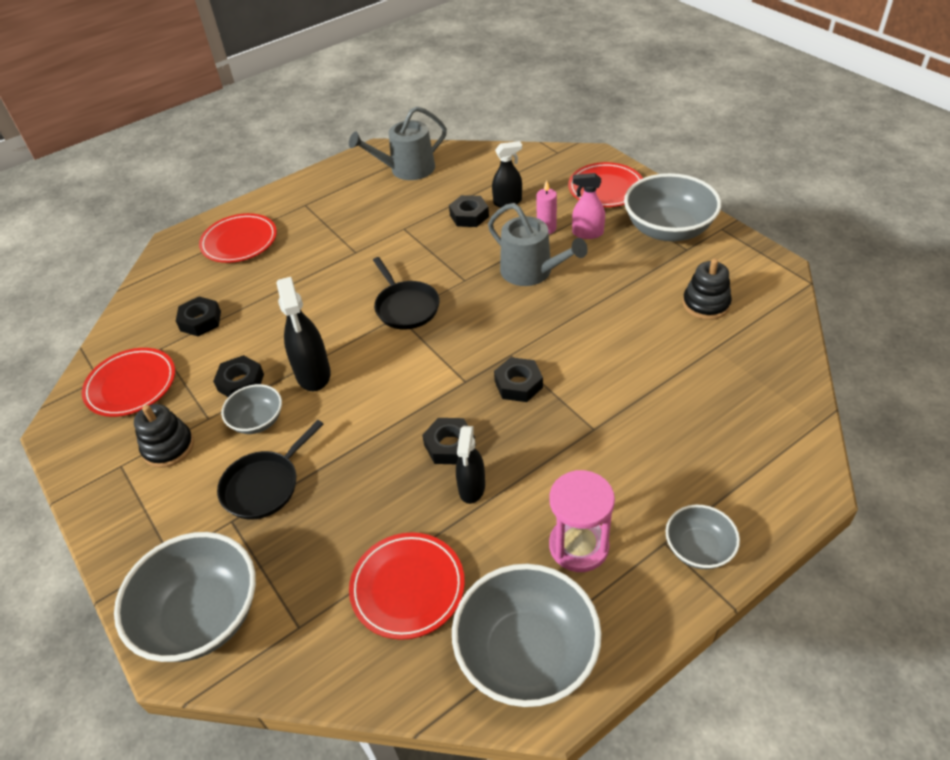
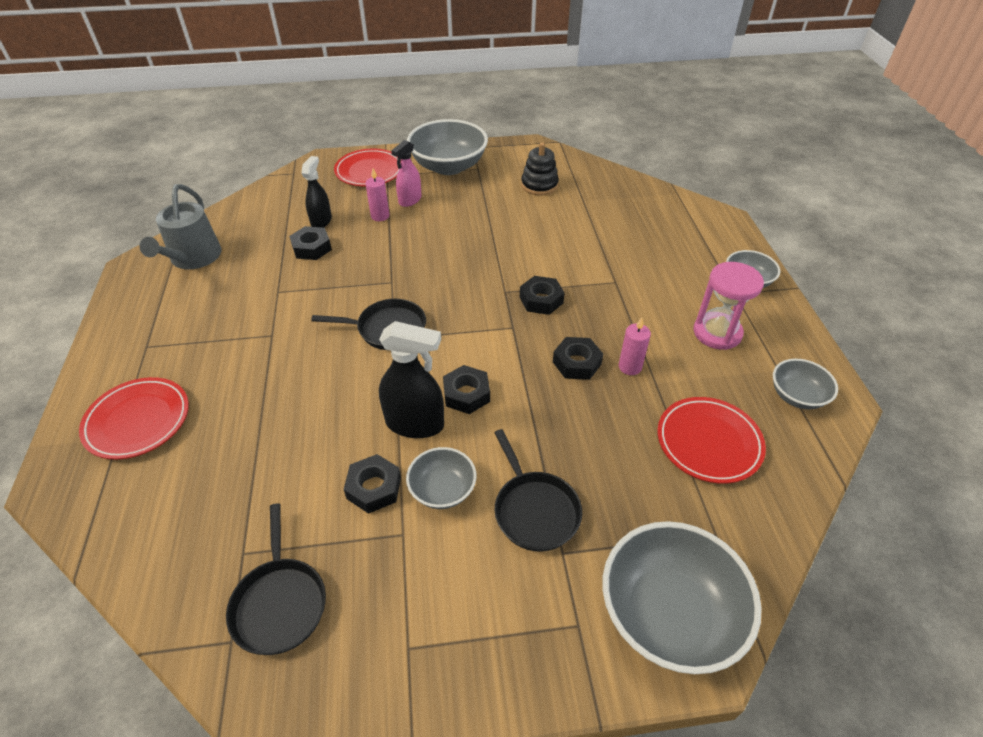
camera: 65 degrees left, 0 degrees up
(131, 385) = (279, 603): red plate -> black pan
(168, 447) = (417, 586): black stacking toy -> none
(200, 321) = (236, 498): black nut -> black nut (466, 394)
(472, 488) = (630, 367): black spray bottle -> pink candle
(526, 653) = (797, 396): grey bowl -> grey bowl, size x0.54
(531, 272) = (422, 243): grey watering can -> none

